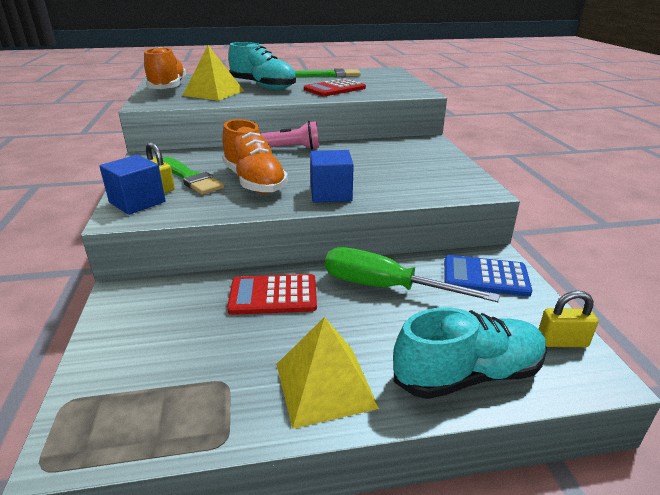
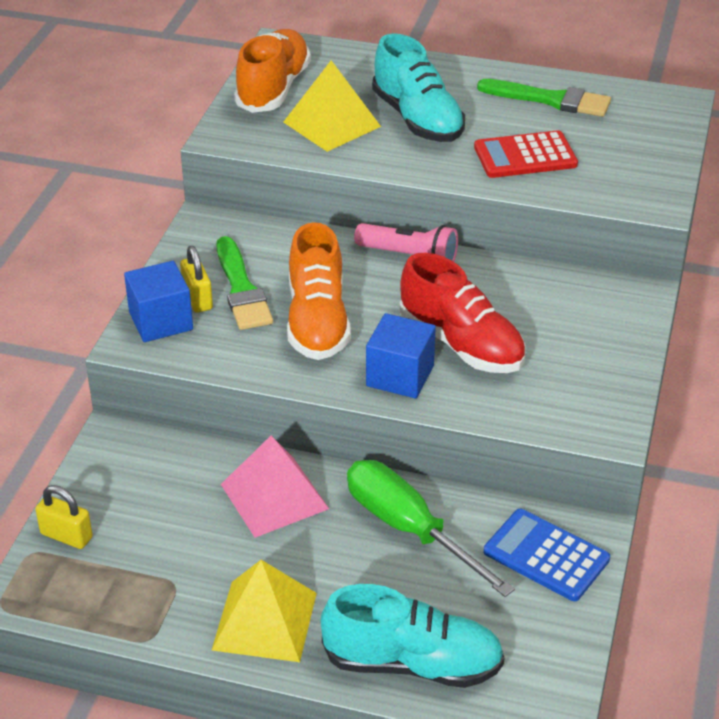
camera: 25 degrees right, 10 degrees up
(273, 295) = (274, 496): red calculator -> pink pyramid
(355, 174) = (461, 344): none -> red shoe
(562, 341) = (550, 667): yellow padlock -> yellow padlock (66, 536)

